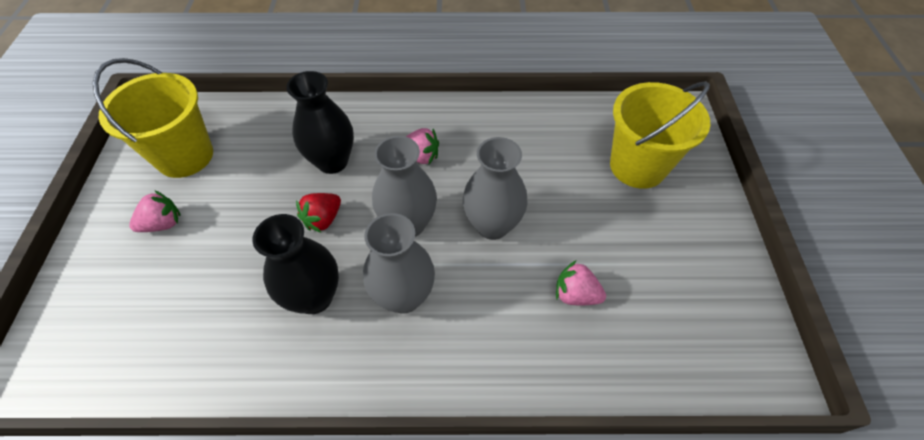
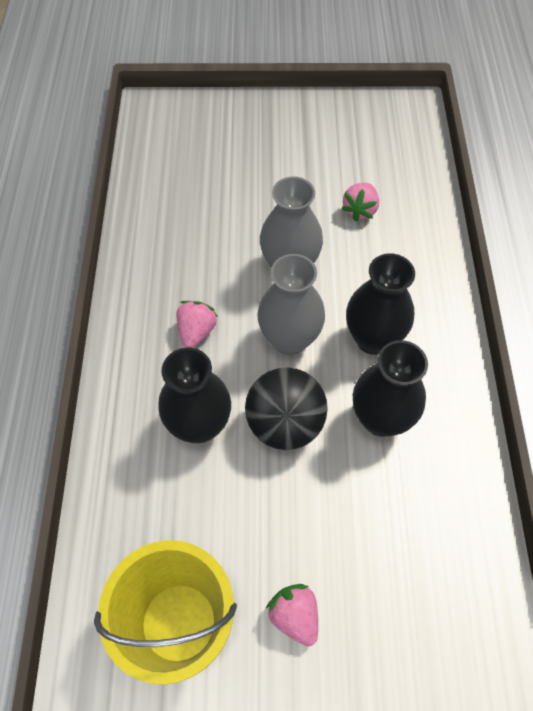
camera: 90 degrees left, 5 degrees up
(323, 219) = (285, 424): red strawberry -> black ball
(404, 296) = (373, 339): grey vase -> black vase
(637, 166) = (219, 150): yellow bucket -> none

